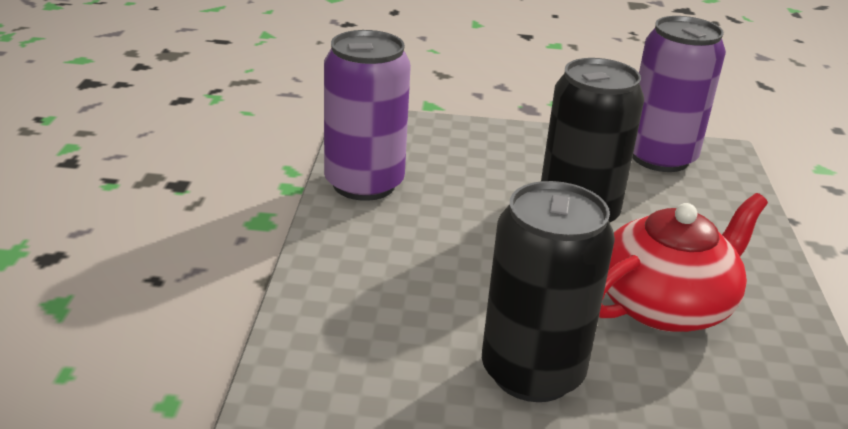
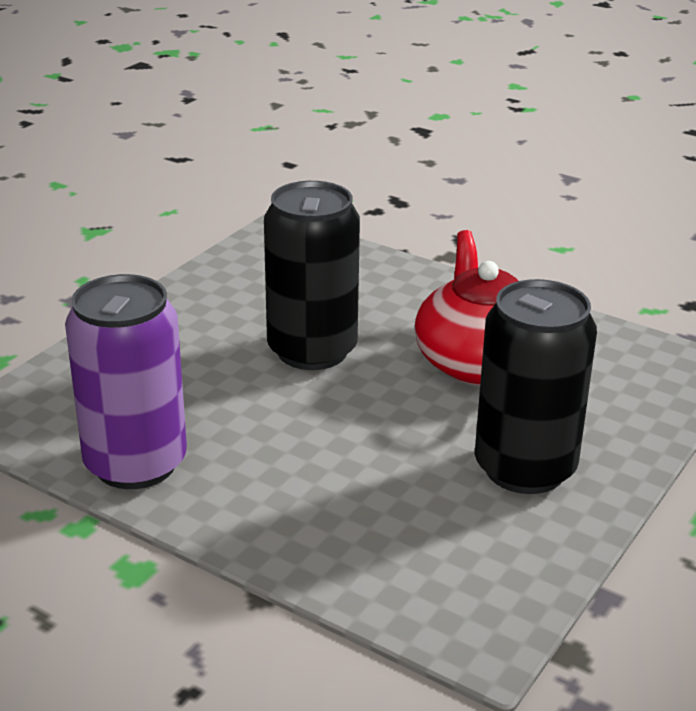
camera: 60 degrees left, 0 degrees up
(660, 157) = (257, 266): purple can -> none

